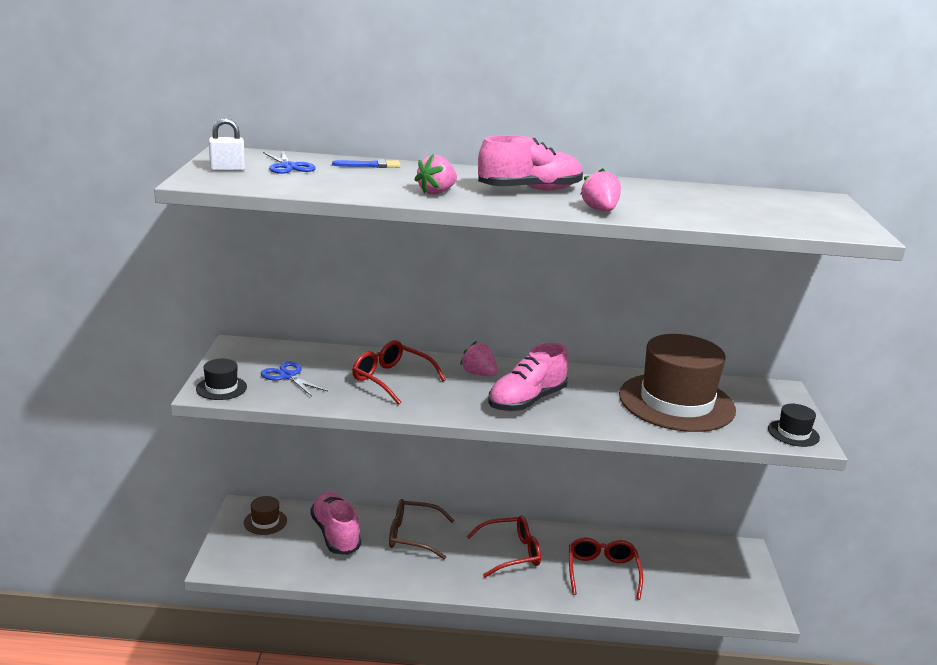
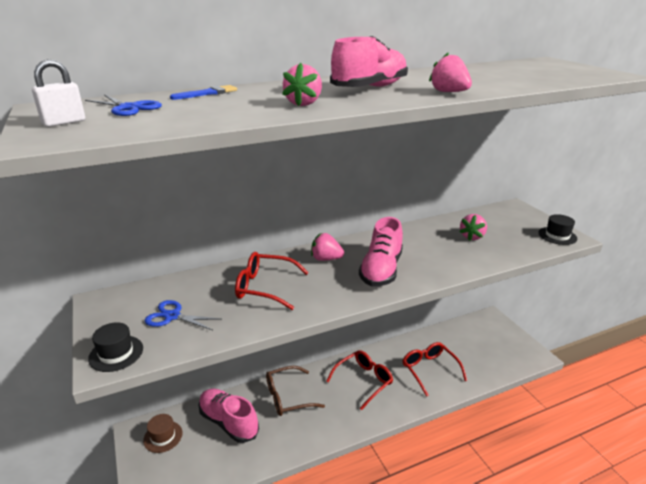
camera: 25 degrees left, 5 degrees up
(676, 402) = (472, 236): brown hat -> pink strawberry

